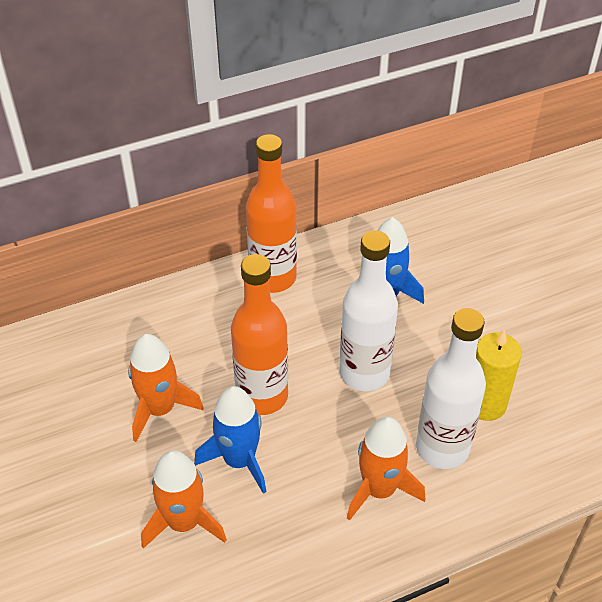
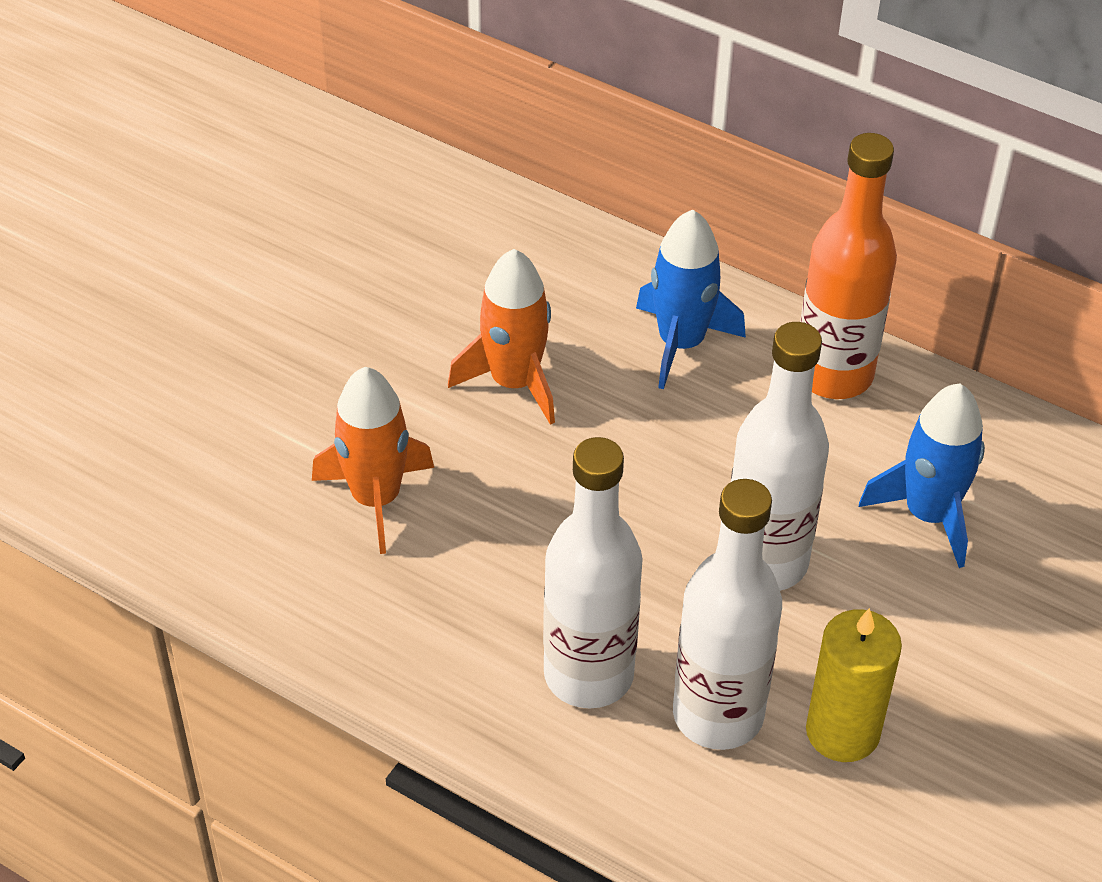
camera: 55 degrees right, 0 degrees up
(239, 460) = (507, 502): blue rocket -> blue rocket (681, 343)
(262, 396) = (625, 472): orange bottle -> none
(379, 489) = (588, 675): orange rocket -> white bottle

